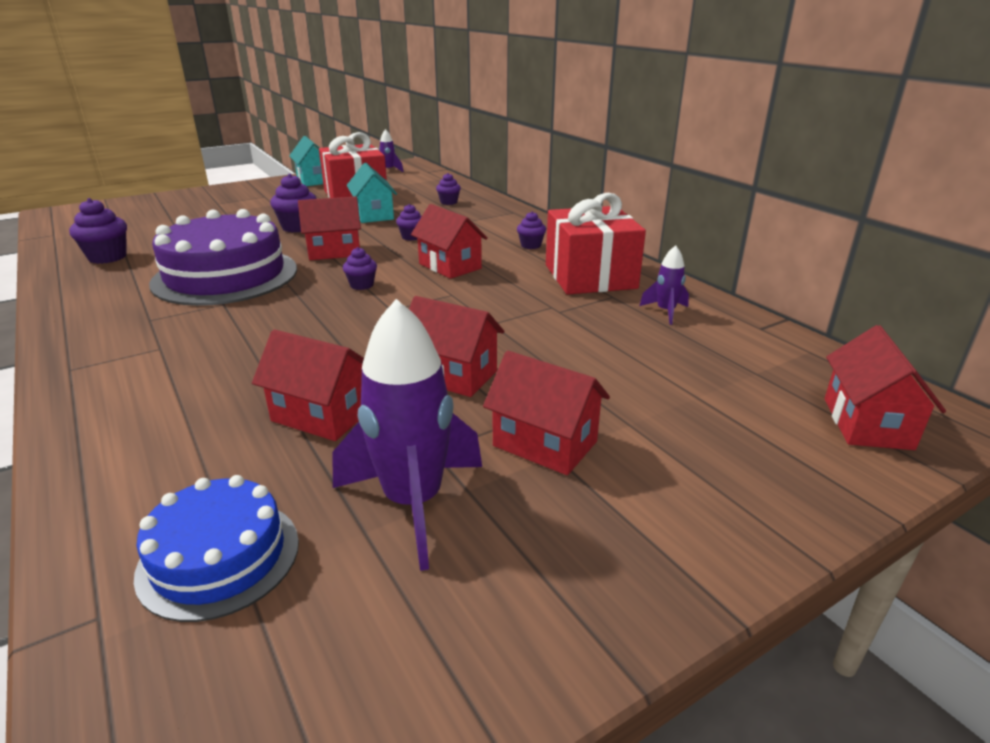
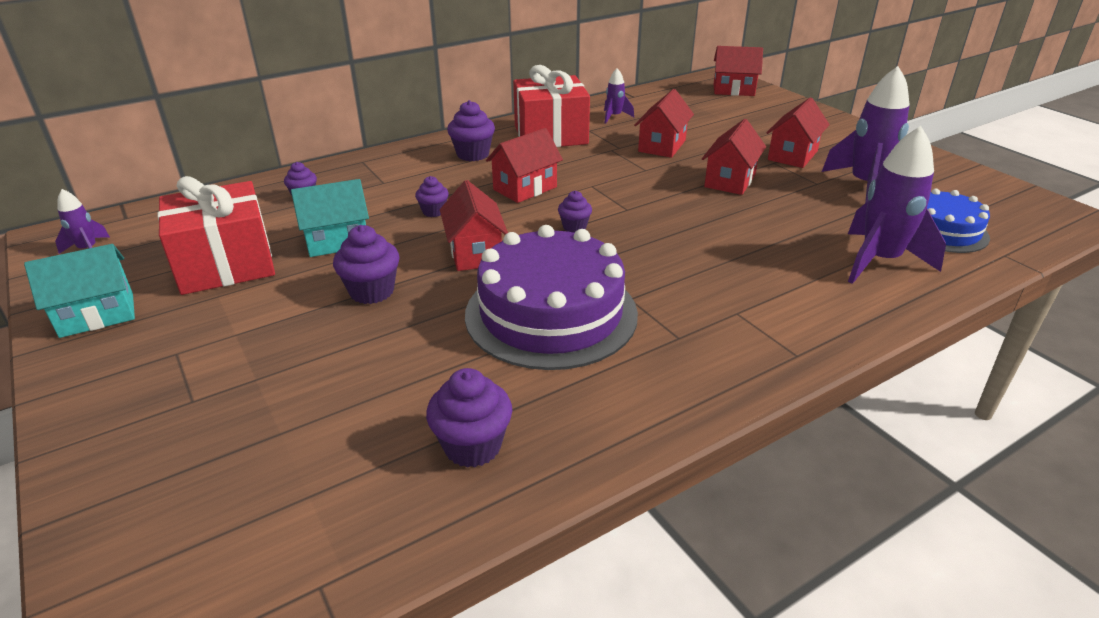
camera: 90 degrees left, 5 degrees up
(180, 459) = (879, 261): none -> purple rocket
(321, 415) = (801, 220): red house -> red house (662, 146)
(531, 245) = (473, 154): purple cupcake -> purple cupcake, size x1.64

